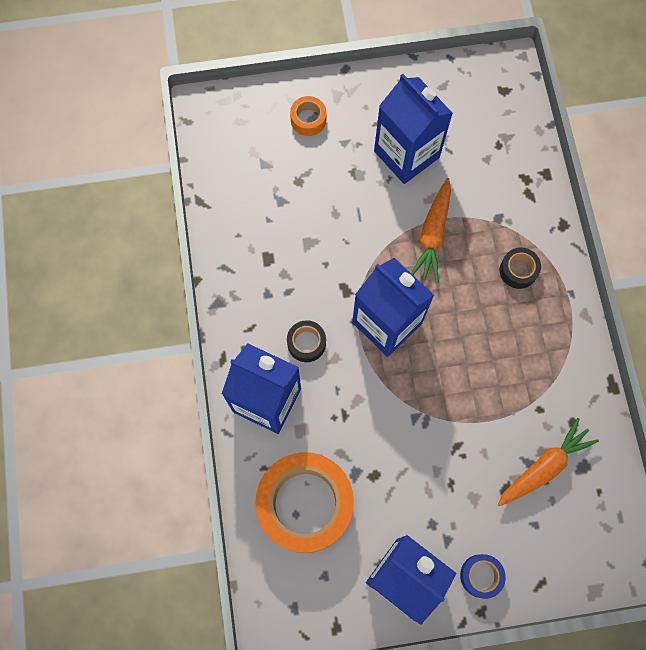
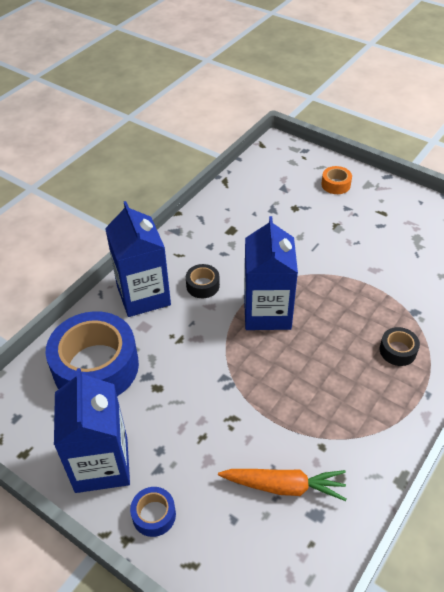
camera: 45 degrees right, 25 degrees down
(305, 504) = (96, 366): orange tape -> blue tape
(406, 154) = (383, 238): blue carton -> none
(433, 235) = (354, 289): orange carrot -> none

